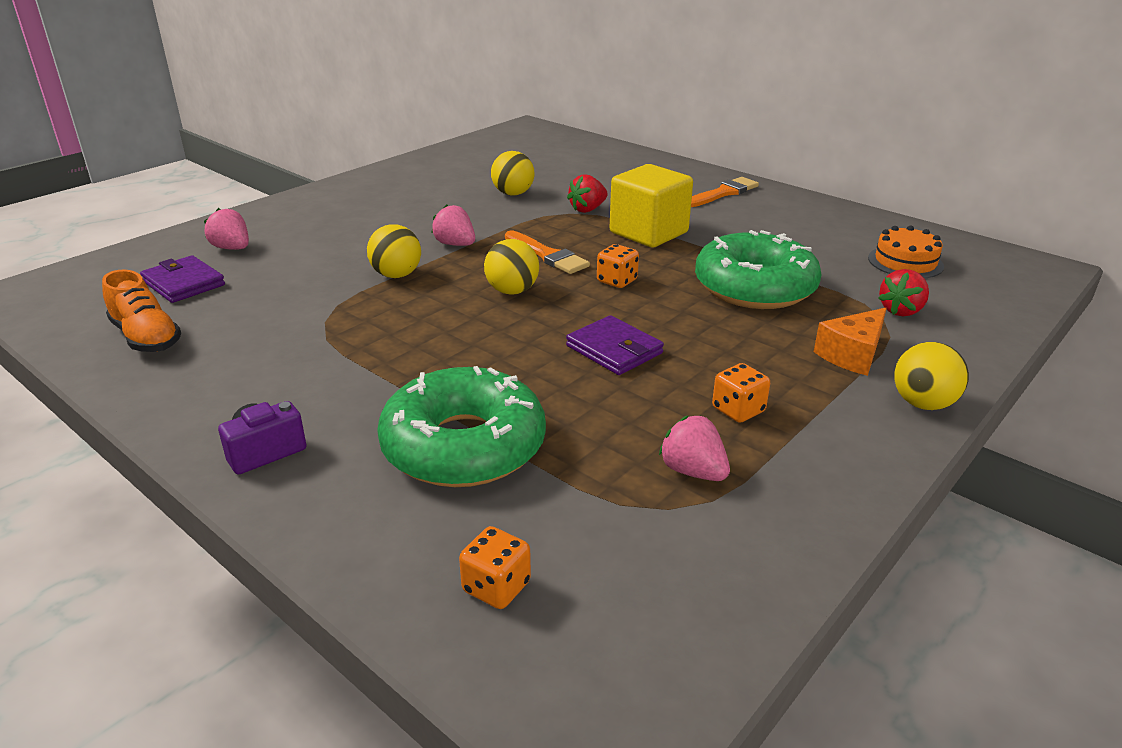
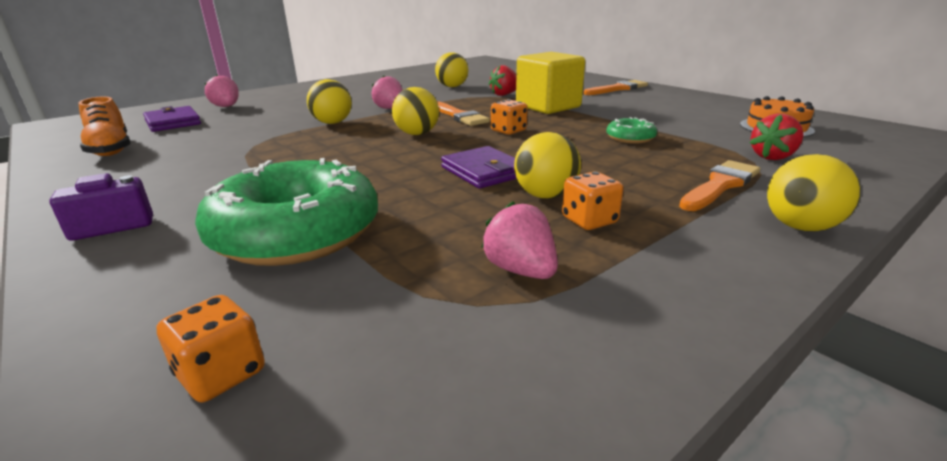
camera: 10 degrees right, 5 degrees down
(688, 380) = (545, 195): none -> yellow ball
(754, 287) = (630, 138): green donut -> green donut, size x0.44
(852, 355) = (720, 185): orange cheese -> orange brush

